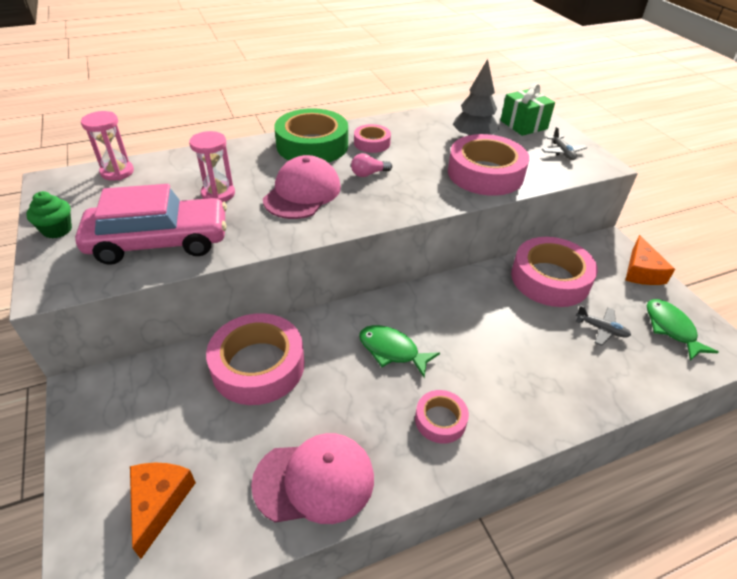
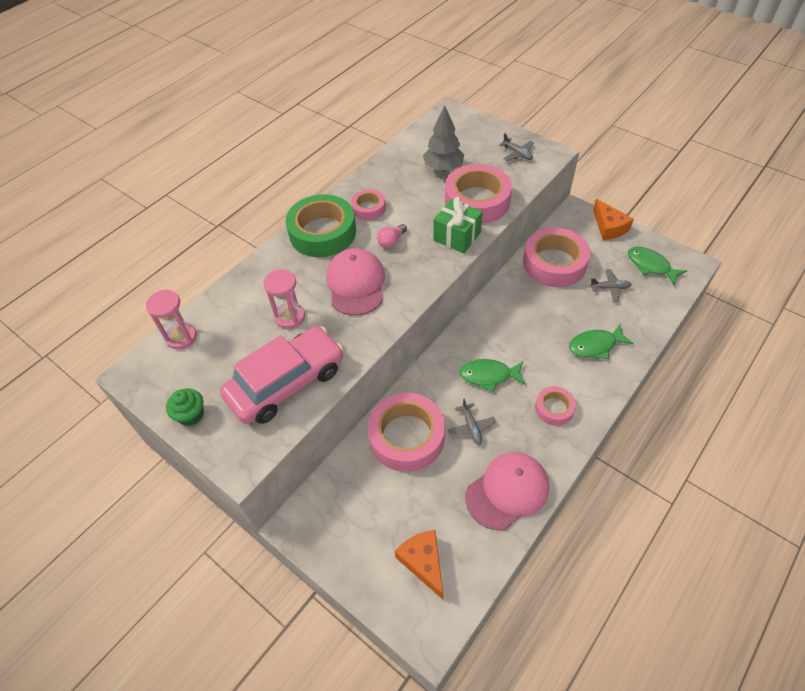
camera: 25 degrees left, 10 degrees up
(331, 391) = (471, 427): none -> grey plane
(523, 125) = (471, 136): green gift -> green gift (457, 236)
(541, 379) = (595, 345): none -> green fish

